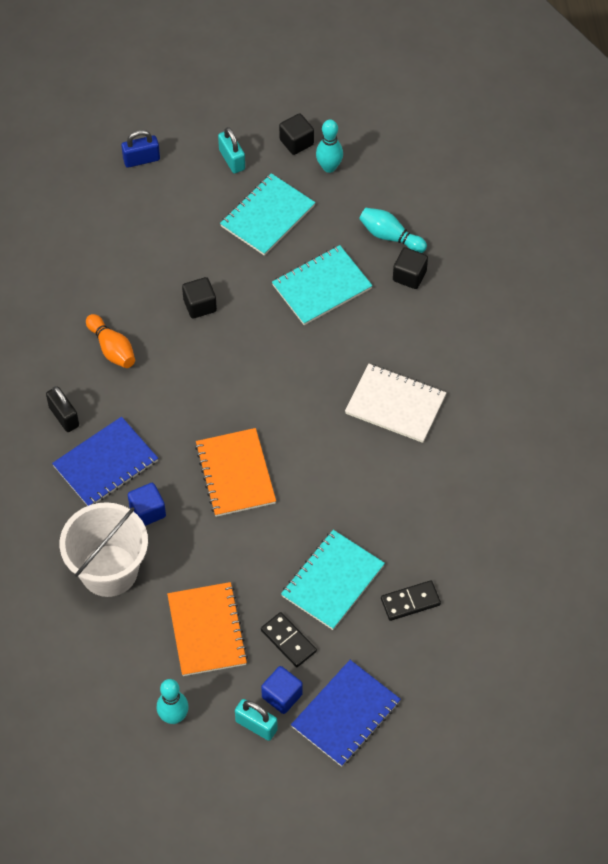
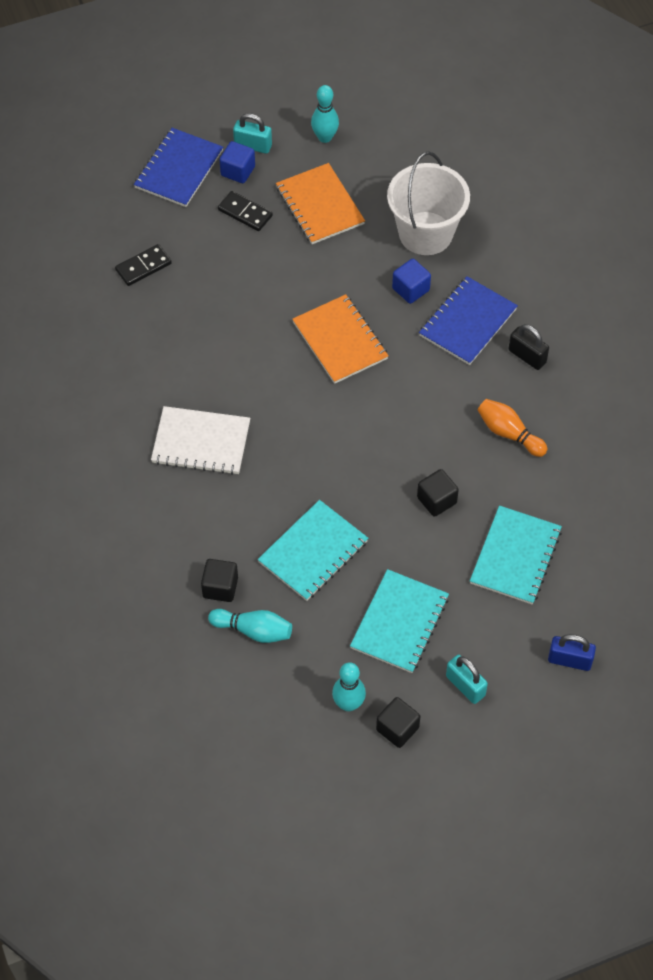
camera: 165 degrees right, 0 degrees up
(141, 159) = (569, 660): blue padlock -> blue padlock turned 45 degrees clockwise
(332, 581) = (219, 268): turquoise notebook -> turquoise notebook (515, 556)

